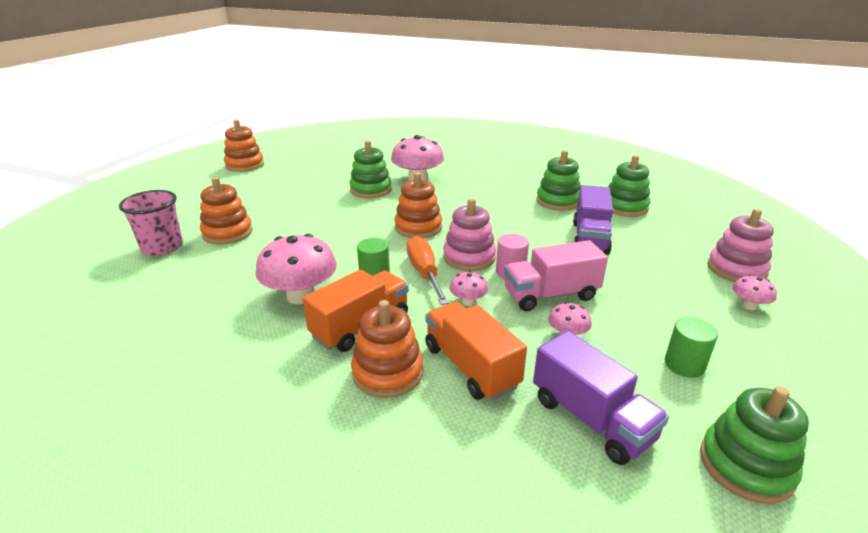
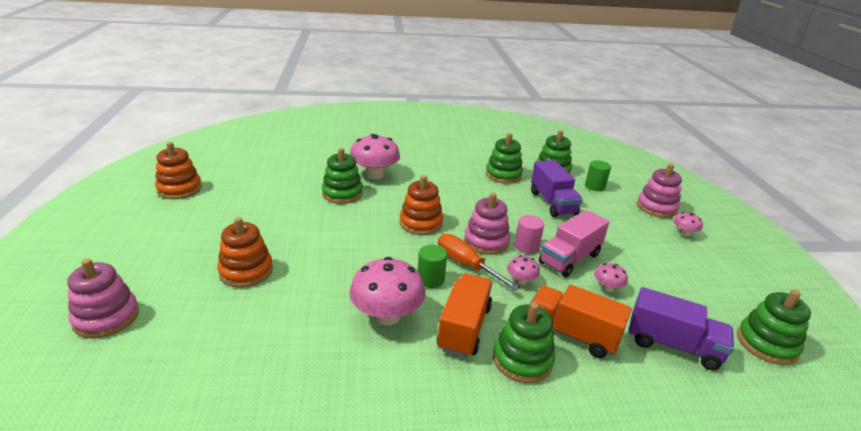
camera: 30 degrees left, 0 degrees up
(103, 241) = (106, 317): none -> pink stacking toy
(162, 247) = (190, 306): pink cup -> none
(388, 372) = (522, 360): orange stacking toy -> green stacking toy
(684, 365) = (686, 287): green cylinder -> green cylinder (595, 186)

